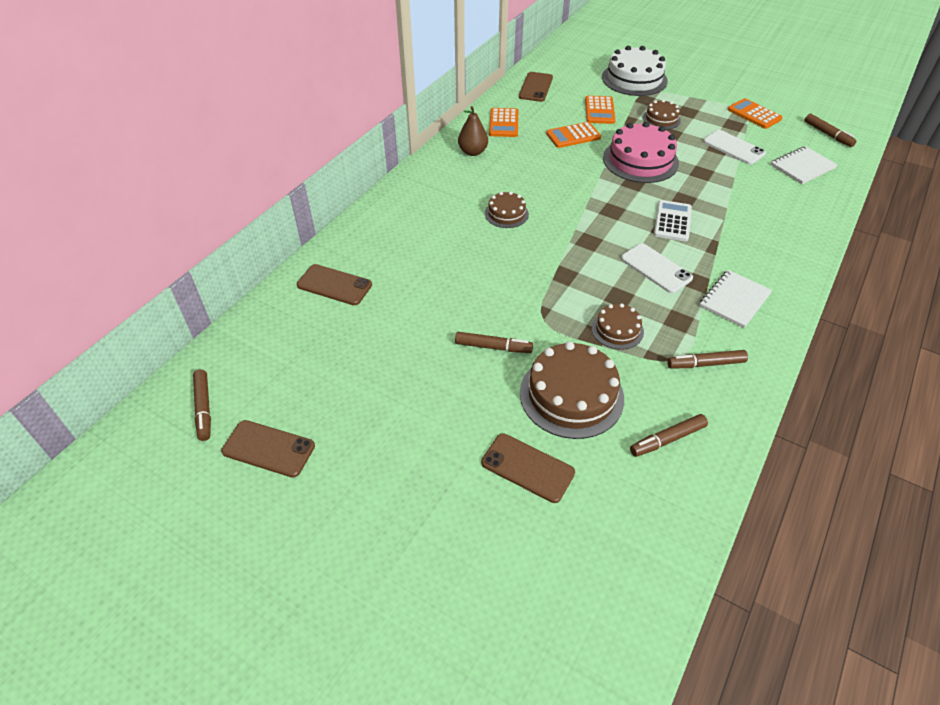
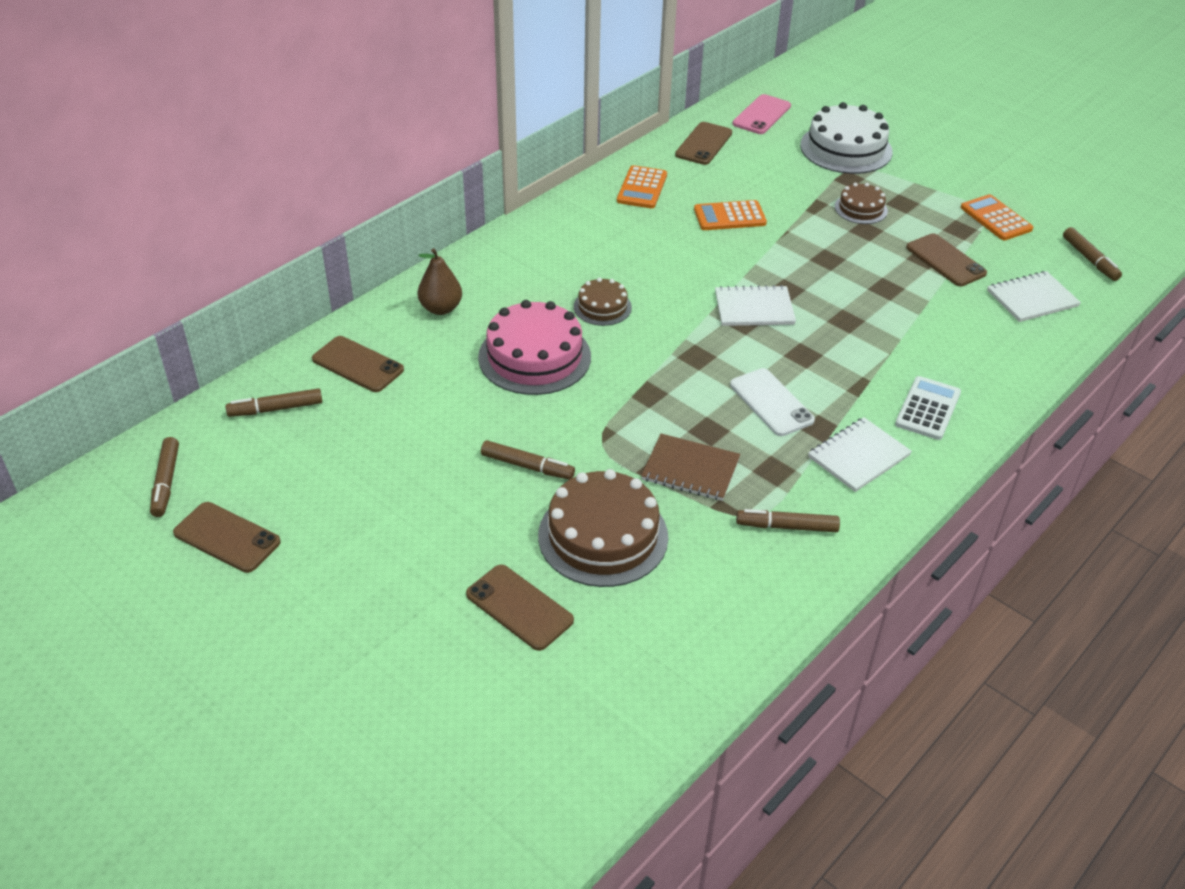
camera: 10 degrees right, 5 degrees down
(473, 152) = (587, 221): brown pear -> brown pear (441, 308)
(568, 63) = (762, 115): none -> pink phone
(599, 110) = (779, 187): orange calculator -> none
(616, 199) = (754, 308): none -> white notebook
(617, 330) = (690, 469): brown cake -> brown notebook
(640, 160) = (808, 261): pink cake -> pink cake (534, 357)
(667, 439) = (701, 604): brown marker -> brown marker (275, 409)
(672, 221) = (818, 346): white calculator -> white calculator (928, 409)
(733, 147) = (946, 260): white phone -> brown phone

